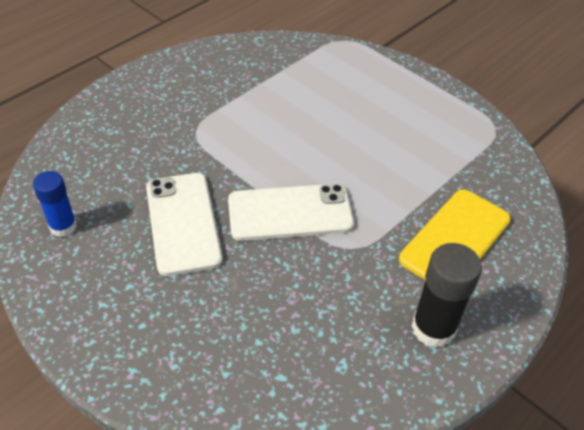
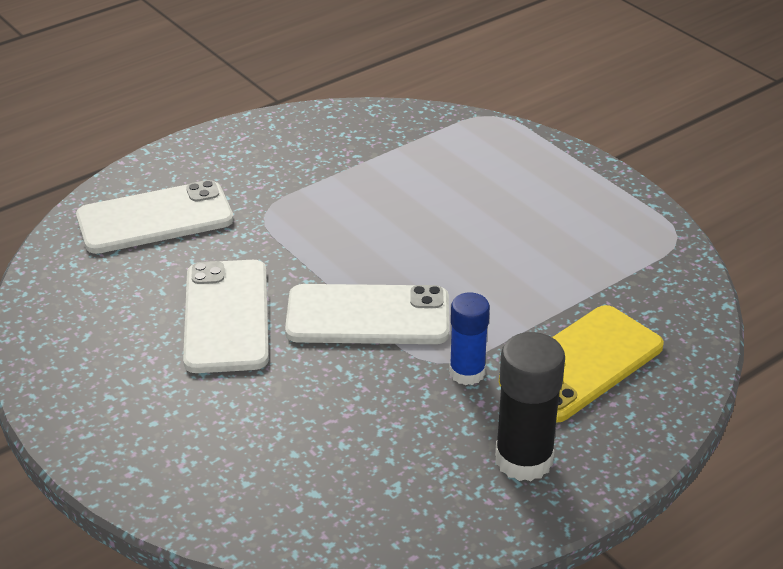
camera: 10 degrees right, 10 degrees down
(63, 226) = (75, 308): blue glue stick -> blue glue stick (467, 373)
(113, 142) = (155, 218): none -> white phone

